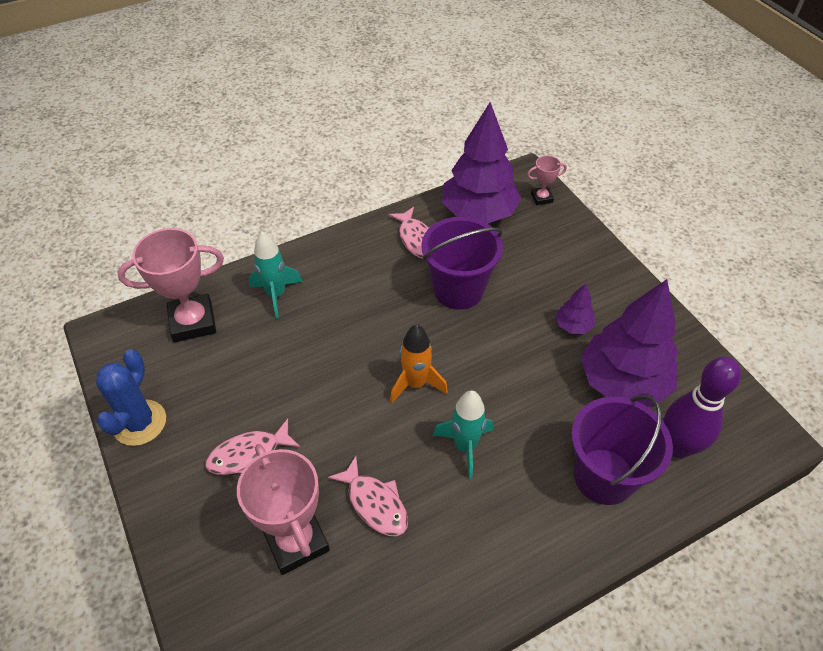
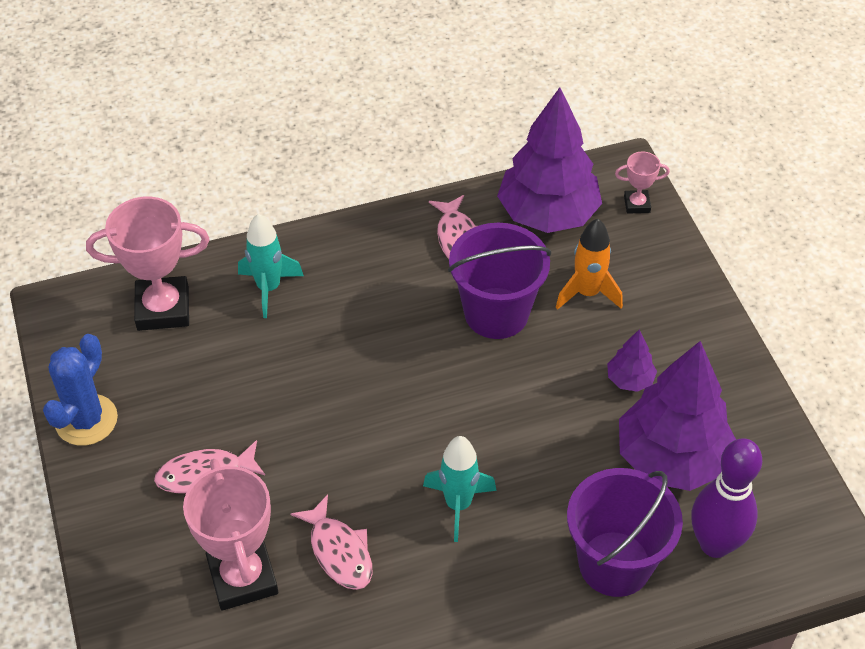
camera: 10 degrees right, 0 degrees up
(416, 384) = (416, 422): orange rocket -> orange rocket (587, 293)

